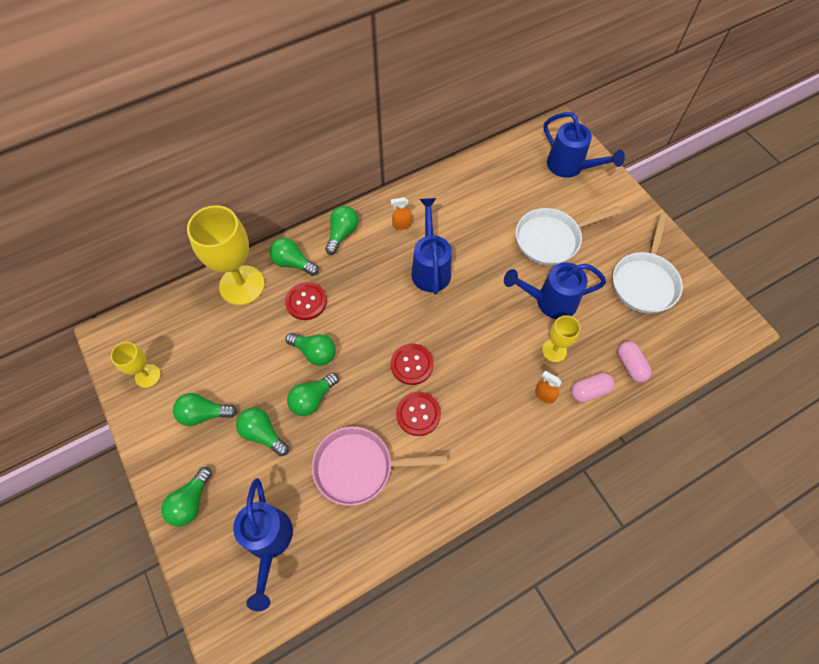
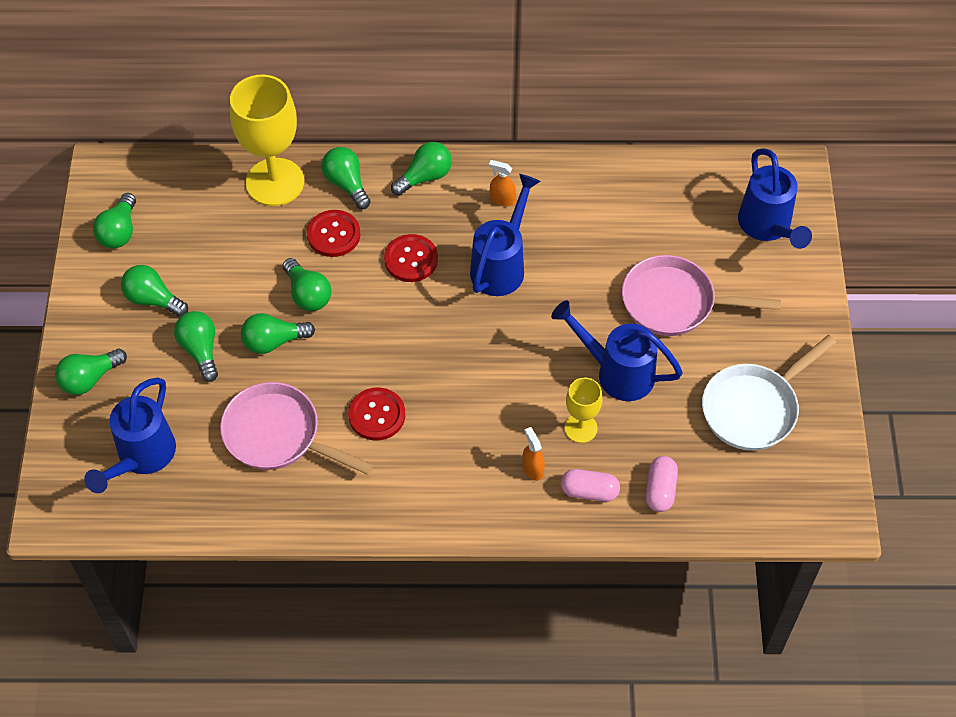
camera: 30 degrees right, 5 degrees down
(147, 376) = (119, 231): yellow goblet -> green light bulb
(412, 365) = (405, 360): red button -> red button (411, 259)
(551, 239) = (674, 302): white pan -> pink pan

